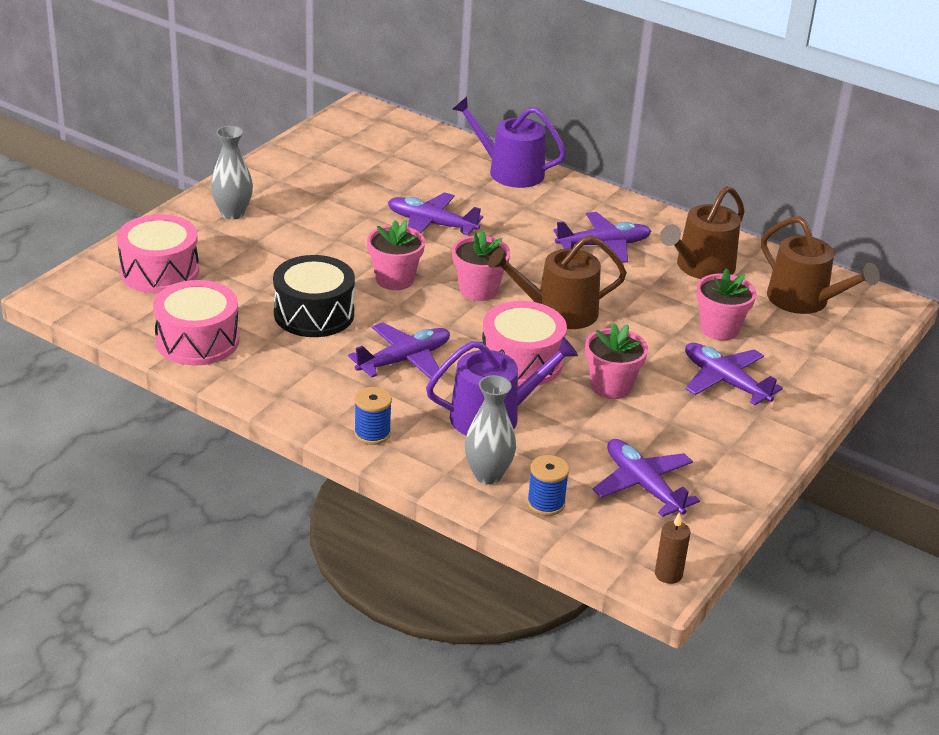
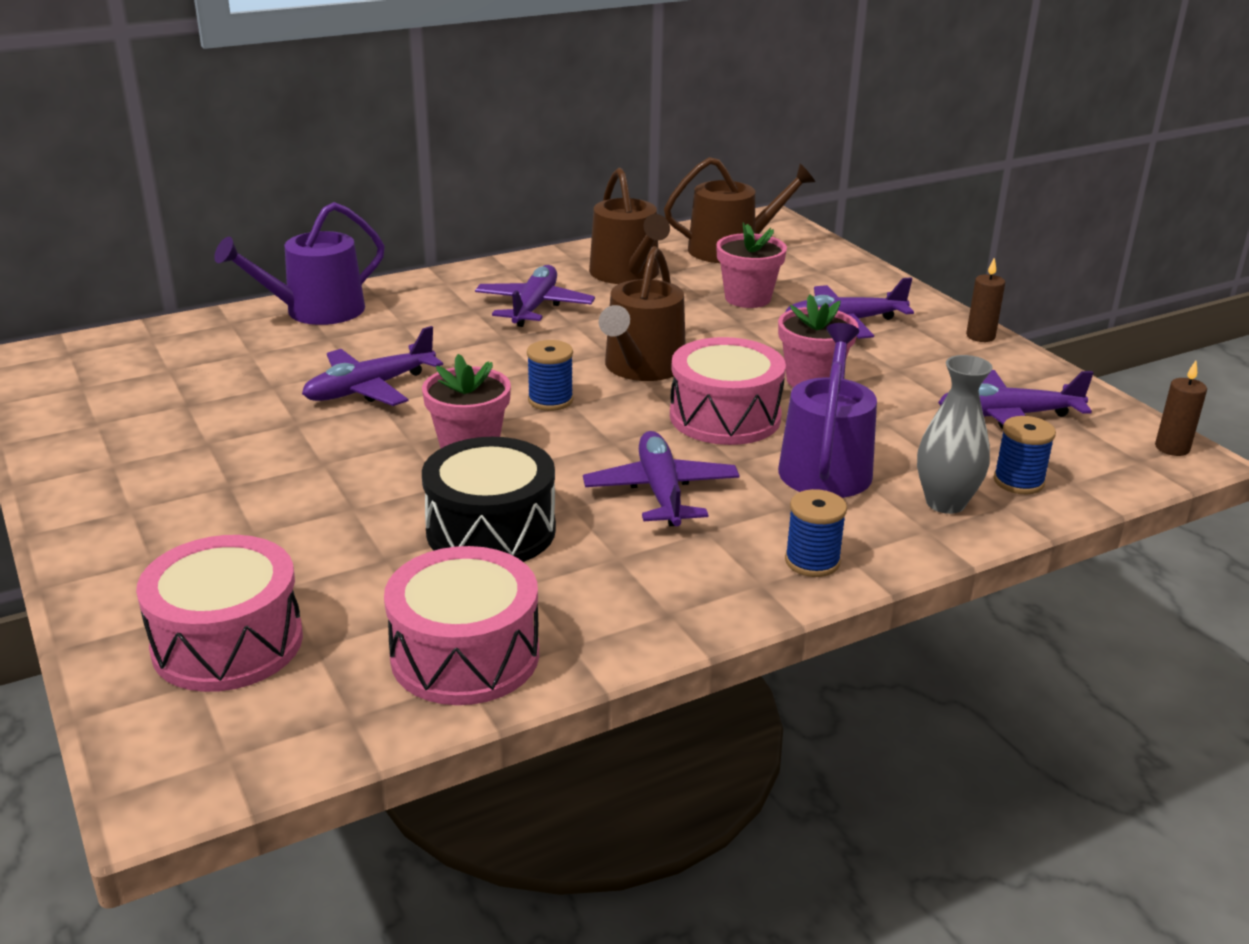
camera: 60 degrees left, 5 degrees down
(232, 213) = (148, 528): grey vase -> none
(478, 290) = (550, 400): pink flower pot -> blue spool
(774, 453) = (980, 336): none -> brown candle

